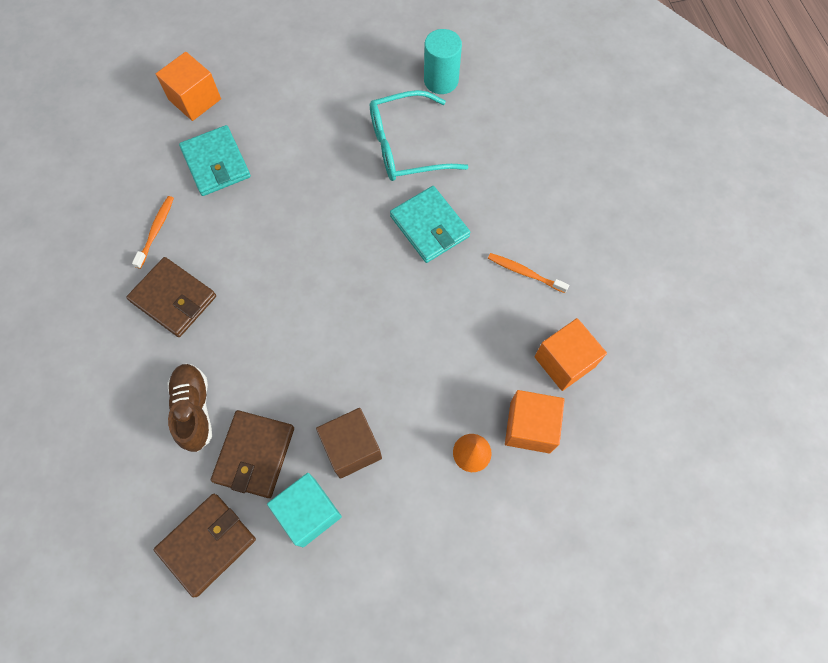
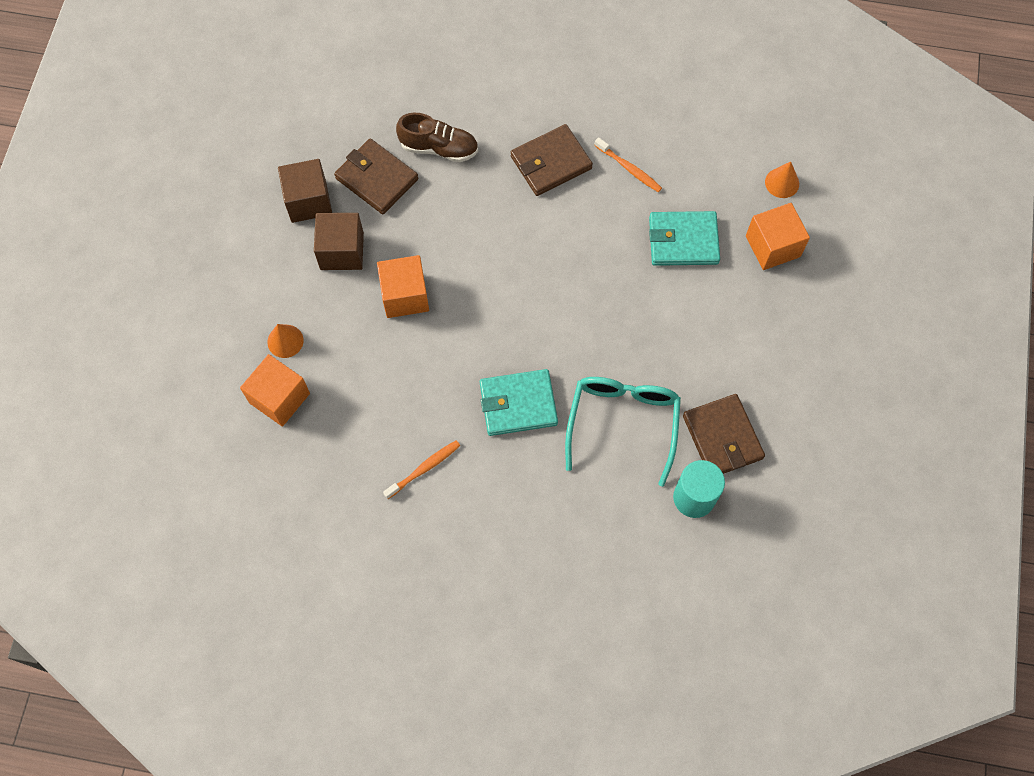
camera: 115 degrees right, 0 degrees up
(128, 112) = (782, 183): none -> orange cone
(207, 544) = (325, 125): brown wallet -> brown wallet (722, 437)
(309, 512) = (308, 201): turquoise cube -> brown cube
(564, 362) = (319, 458): orange cube -> orange cube (405, 296)

